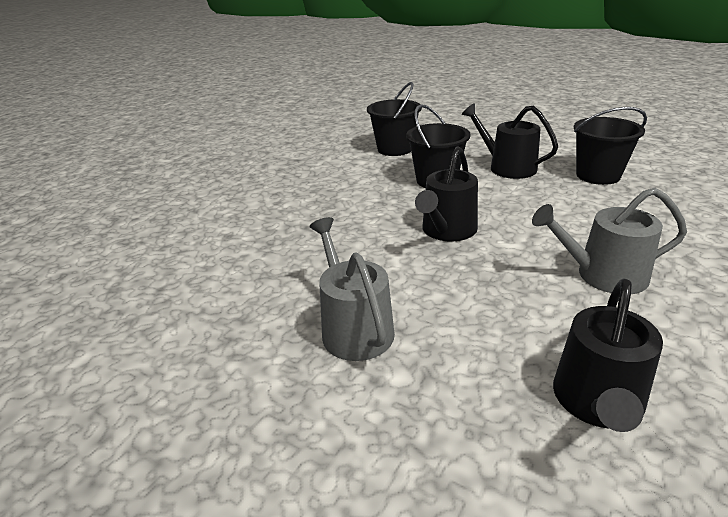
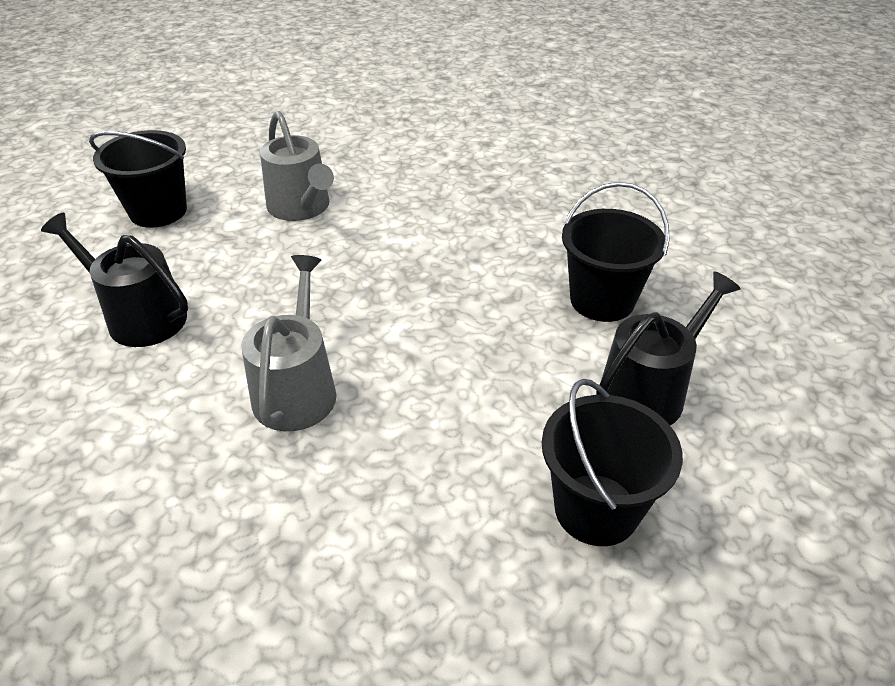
camera: 95 degrees right, 10 degrees up
(354, 328) = (301, 207): grey watering can -> grey watering can turned 75 degrees clockwise
(395, 149) = (739, 275): black bucket -> black bucket (158, 211)
(447, 231) = (447, 285): black watering can -> none

